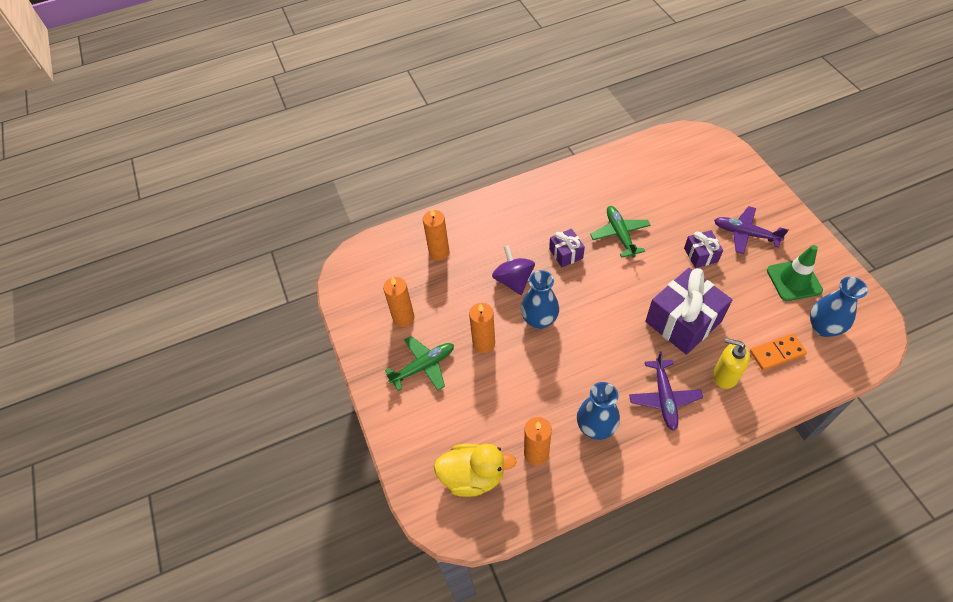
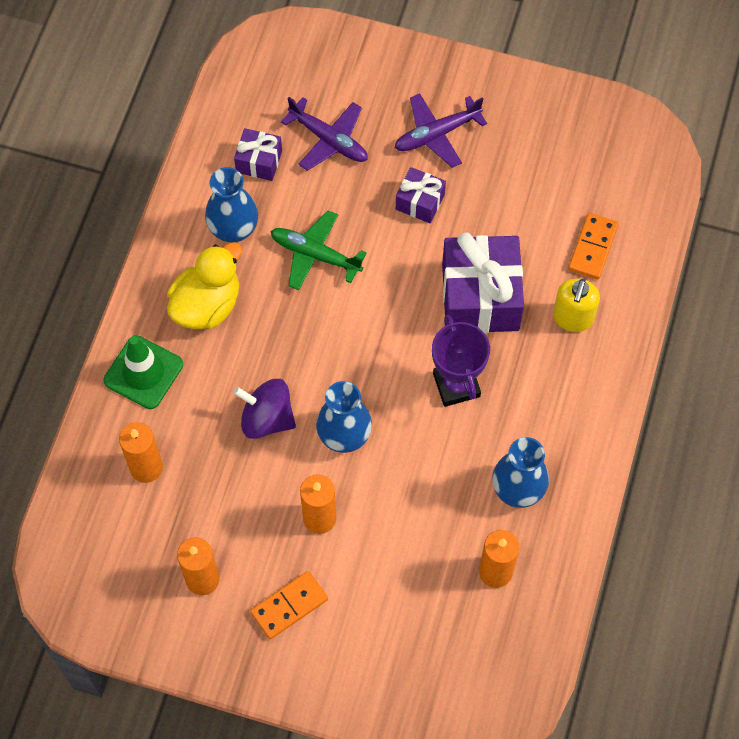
camera: 55 degrees left, 10 degrees up
(423, 366) = (289, 606): green plane -> orange domino
(473, 476) = (465, 655): yellow duck -> yellow duck (207, 305)
(566, 254) = (285, 333): purple gift -> purple gift (259, 161)
(622, 349) = (456, 385): none -> purple trophy
(664, 398) = (545, 396): purple plane -> purple plane (329, 140)
(724, 375) = (572, 318): yellow soap dispenser -> yellow soap dispenser turned 45 degrees counterclockwise
(794, 280) = (532, 149): green traffic cone -> green traffic cone (143, 372)
(823, 327) = (605, 179): blue vase -> blue vase (233, 229)

